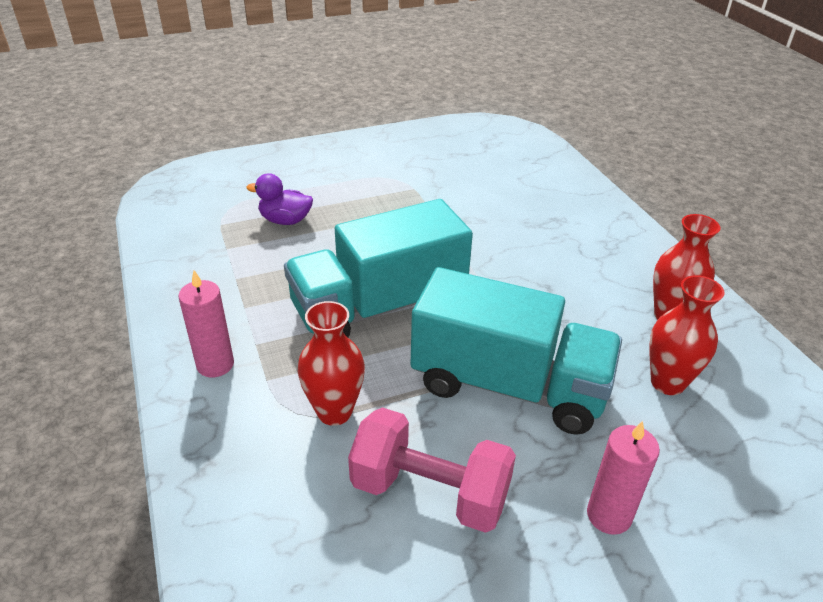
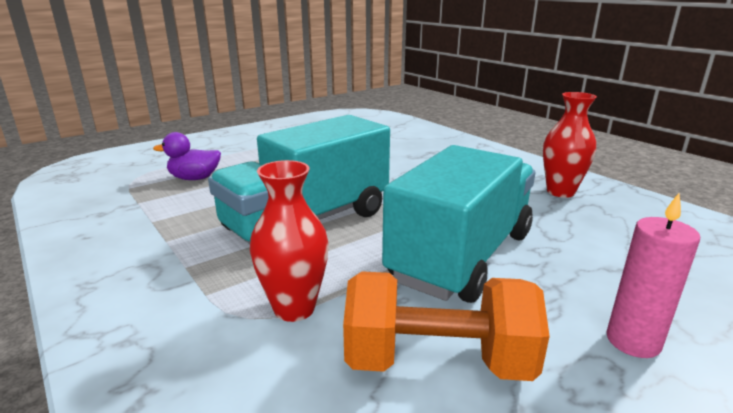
camera: 15 degrees left, 15 degrees down
(215, 364) = (140, 291): pink candle -> none
(430, 492) = (437, 361): pink dumbbell -> orange dumbbell
(508, 385) = (462, 256): turquoise truck -> turquoise truck turned 60 degrees counterclockwise
(667, 382) = (595, 231): red vase -> none

